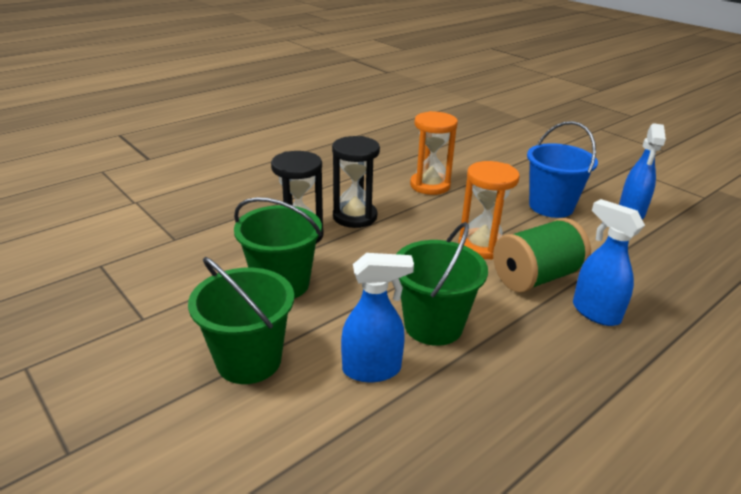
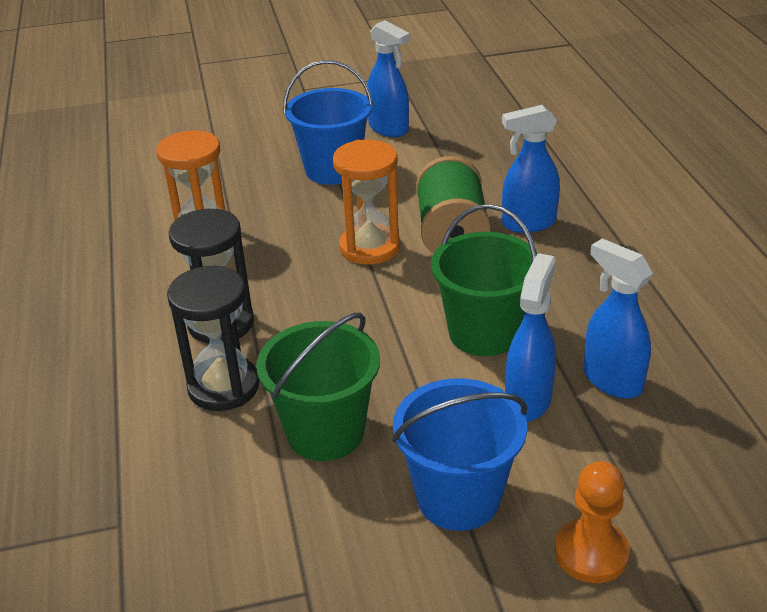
camera: 60 degrees left, 5 degrees up
(220, 450) = (591, 553): none -> orange pawn
(249, 360) = (458, 497): green bucket -> blue bucket
(432, 415) = (611, 380): none -> blue spray bottle

